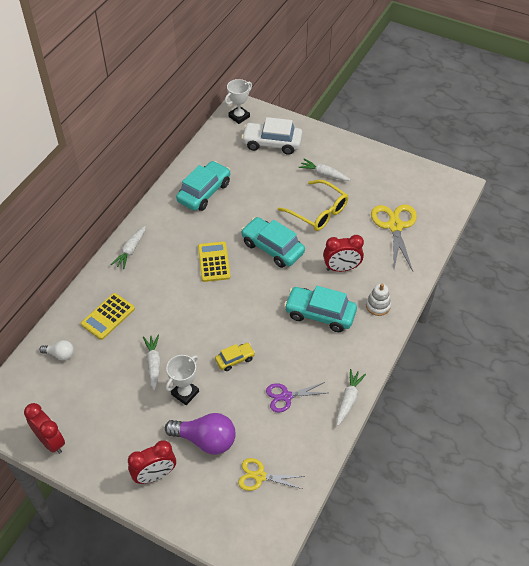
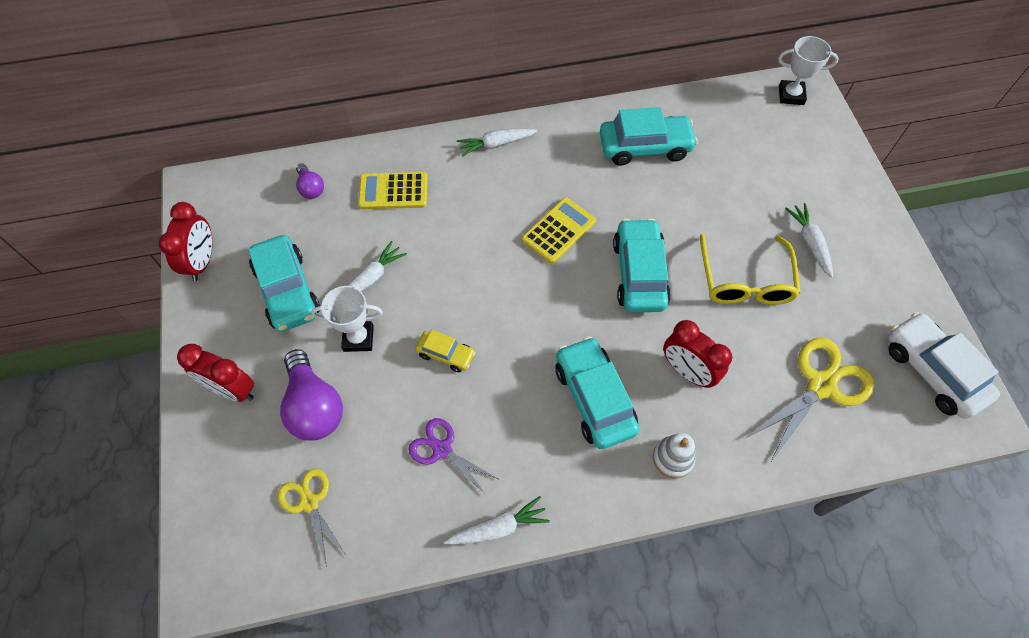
camera: 50 degrees right, 10 degrees up
(60, 354) = (311, 188): white light bulb -> purple light bulb
(118, 409) = (287, 291): none -> turquoise car
(272, 143) = (791, 156): white car -> white car (932, 371)

